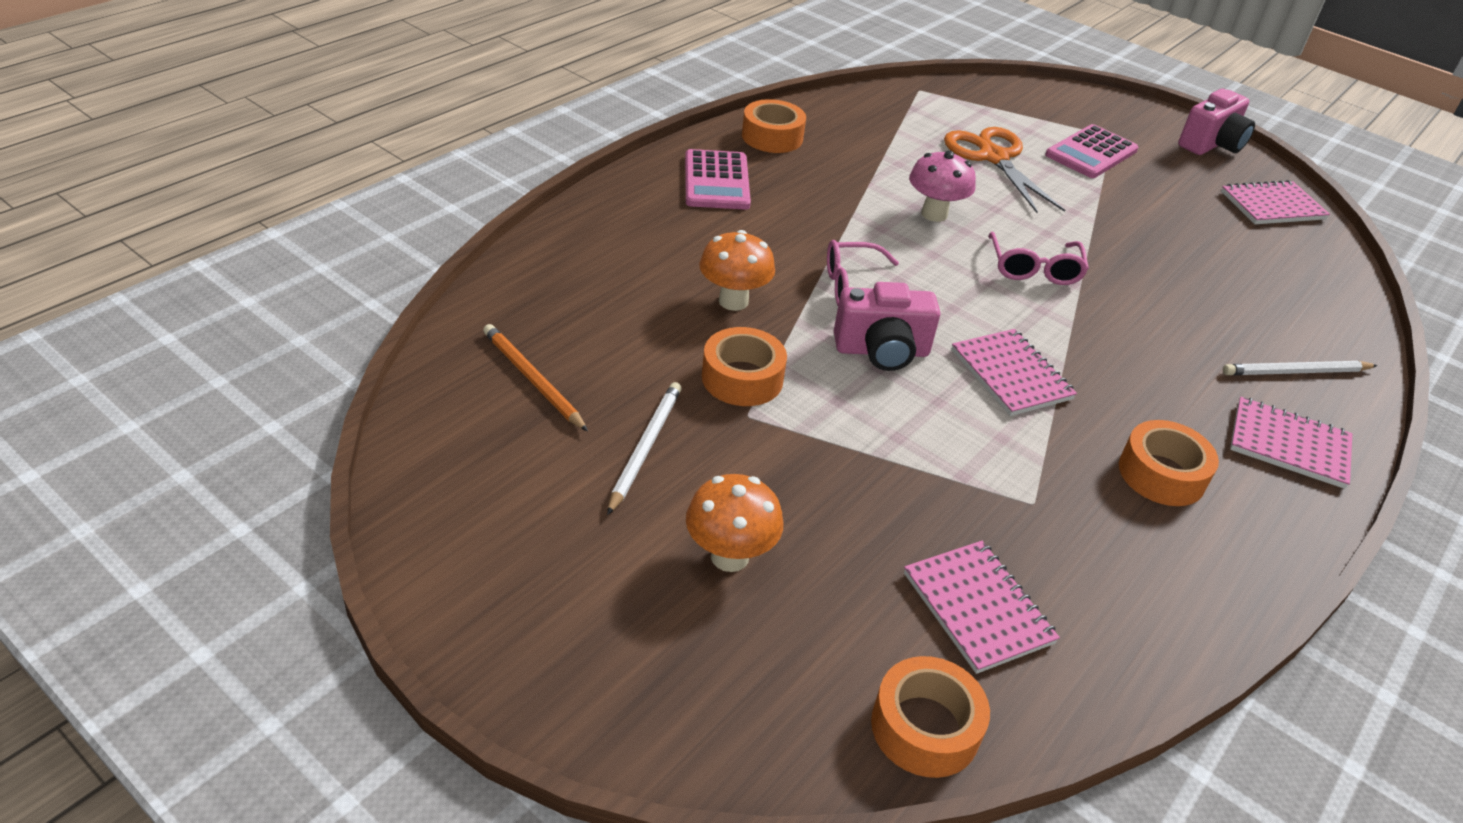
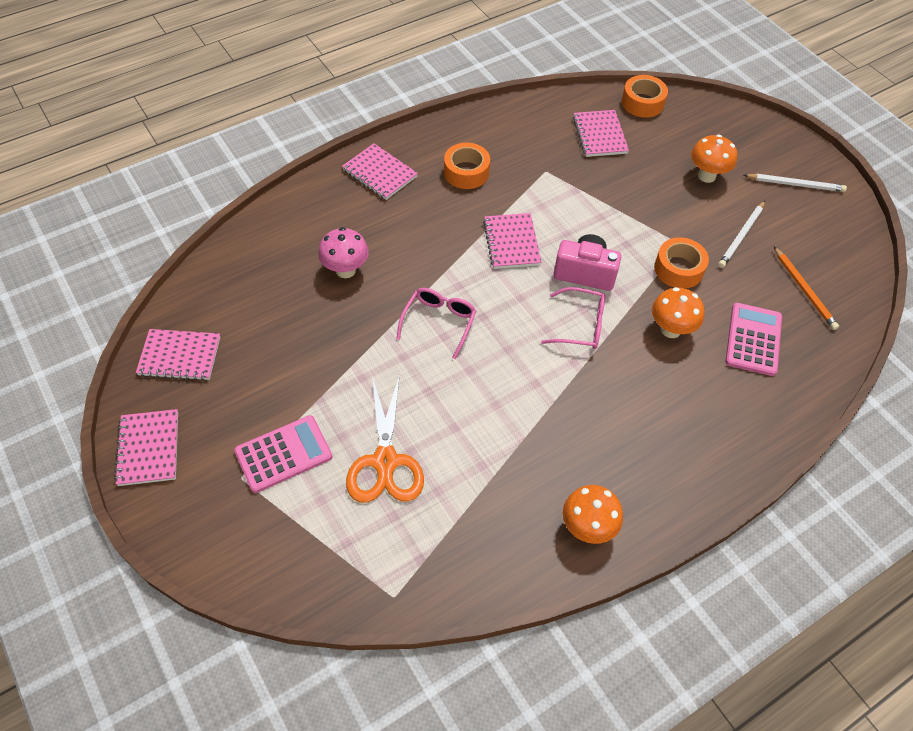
camera: 160 degrees left, 15 degrees up
(716, 181) = (656, 466): pink calculator -> pink calculator (753, 339)
(772, 137) = (587, 527): orange tape -> orange mushroom
(934, 214) = (483, 393): pink mushroom -> pink mushroom (345, 270)
(1211, 144) = (148, 448): pink camera -> pink notebook
(1296, 372) = (327, 213): white pencil -> white pencil (795, 184)

